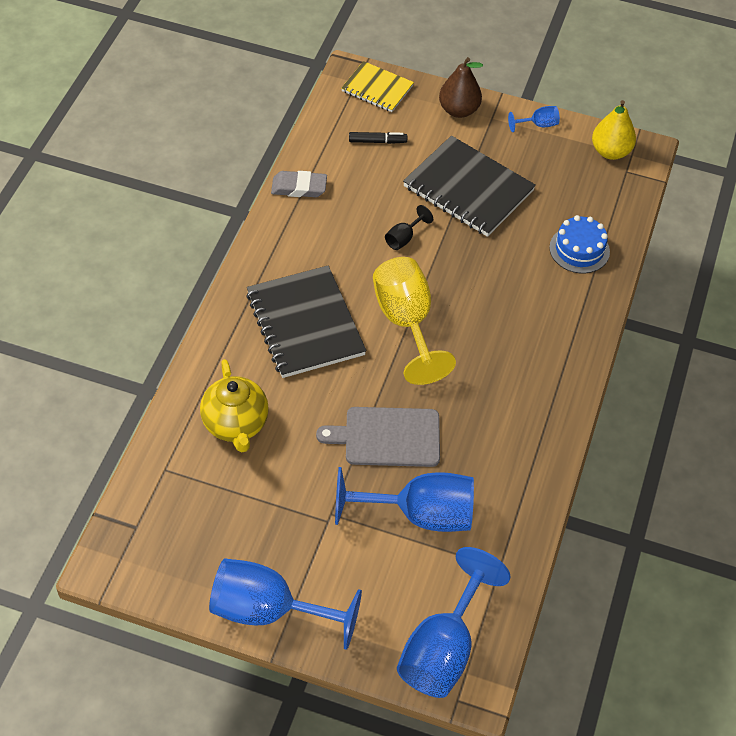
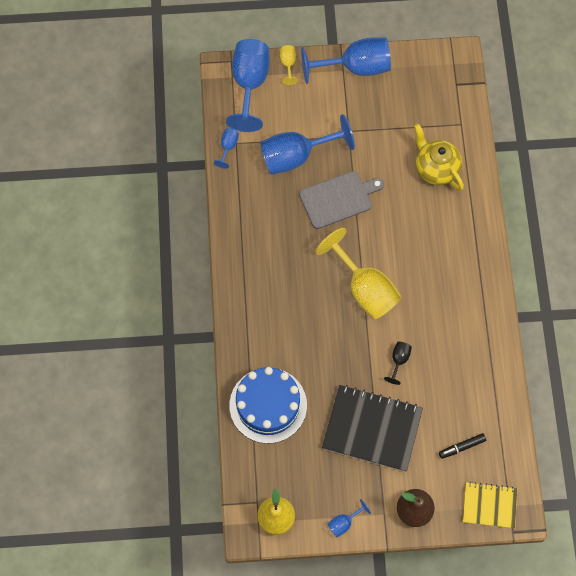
camera: 160 degrees right, 15 degrees up
(299, 187) = (497, 374): grey eraser -> none
(305, 324) = (431, 259): black notebook -> none
(369, 657) = (288, 64): none -> yellow goblet
(513, 565) = (228, 147): none -> blue goblet
(579, 249) = (268, 405): blue cake -> blue cake, size x1.62

